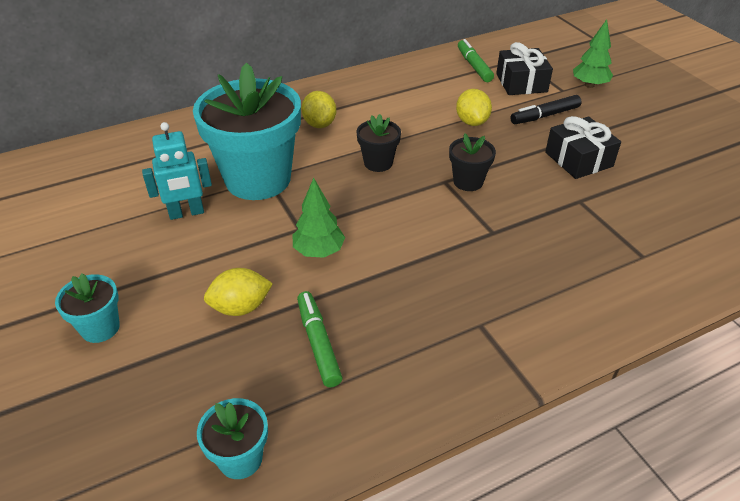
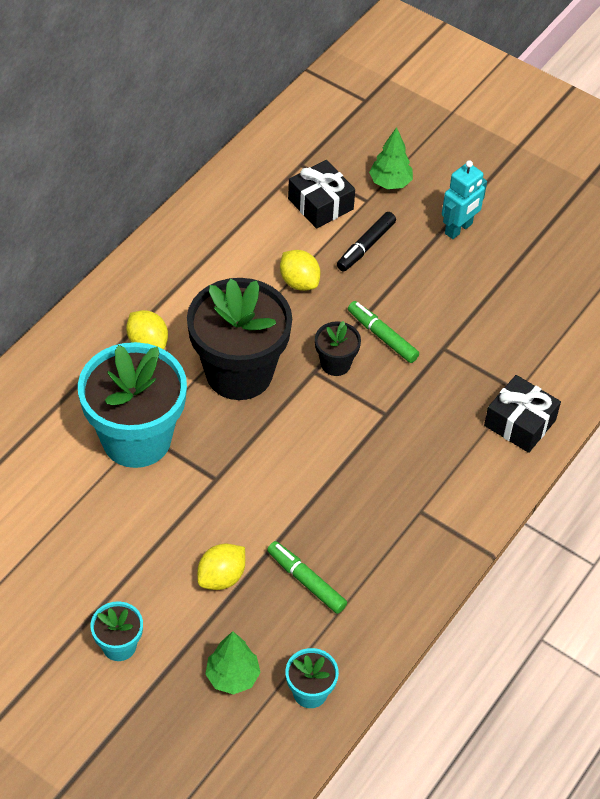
camera: 30 degrees left, 10 degrees up
(186, 213) = (98, 505): turquoise robot -> turquoise robot (458, 229)
(319, 251) = (249, 496): green tree -> green tree (232, 677)
(378, 163) = (239, 373): black flower pot -> black flower pot, size x2.20
(474, 66) = (258, 194): green marker -> green marker (382, 336)
(578, 159) = (422, 296): black gift -> black gift (520, 423)

